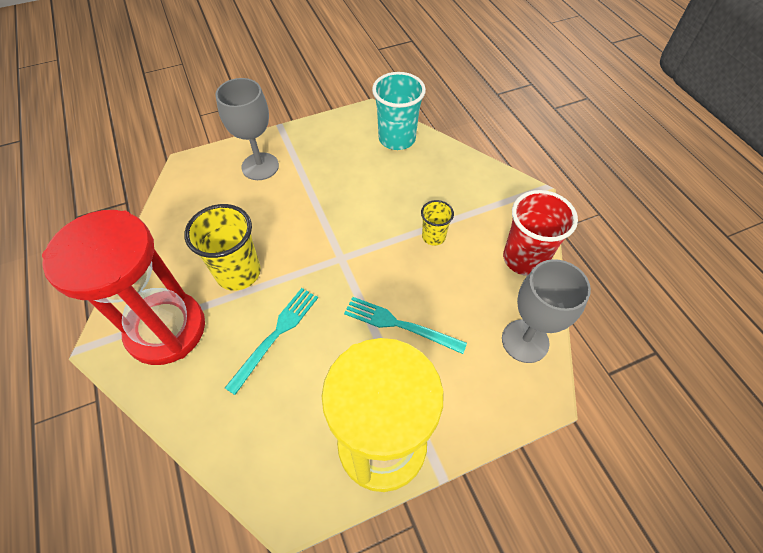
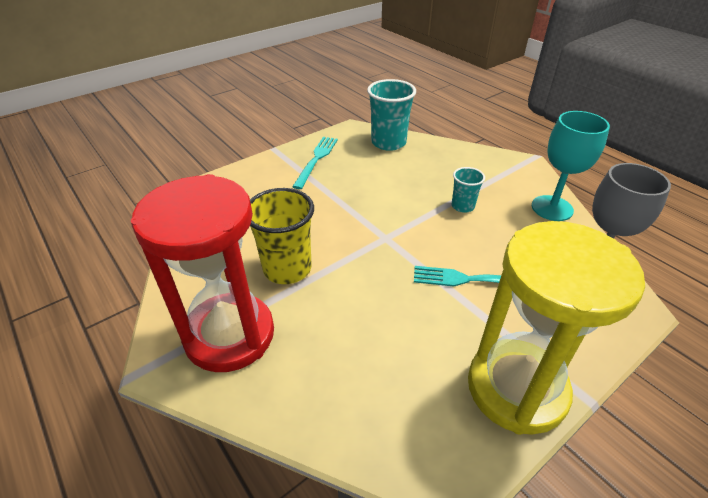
camera: 15 degrees left, 15 degrees down
(260, 166) = (269, 181): grey goblet -> none
(276, 335) = (353, 315): turquoise fork -> turquoise fork (316, 160)
(433, 236) = (462, 206): yellow cup -> turquoise cup
(524, 259) = (552, 208): red cup -> turquoise goblet

